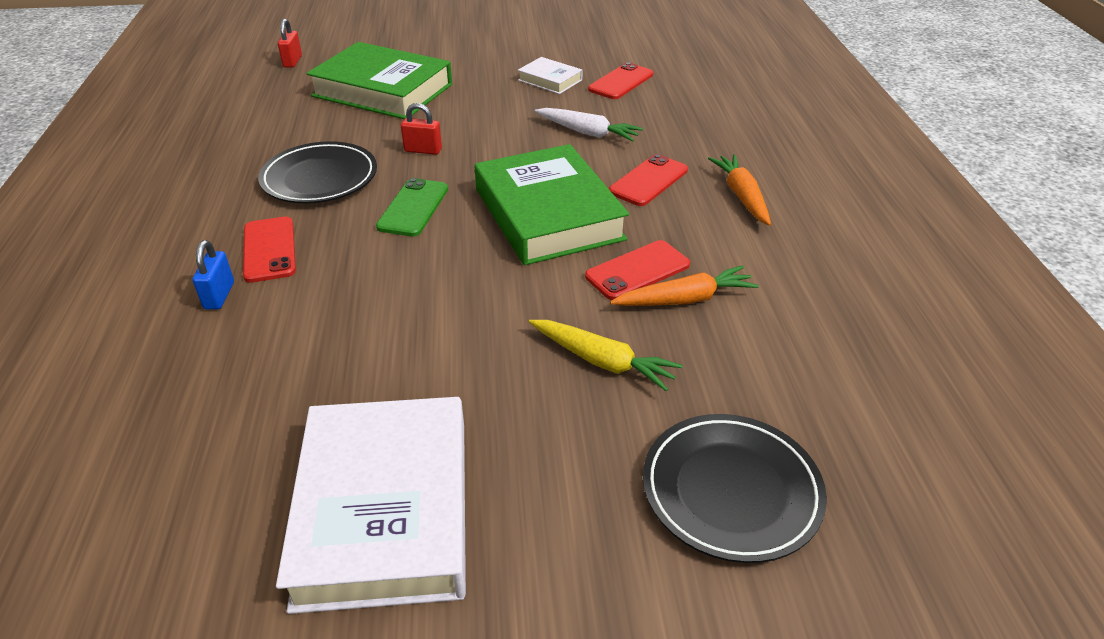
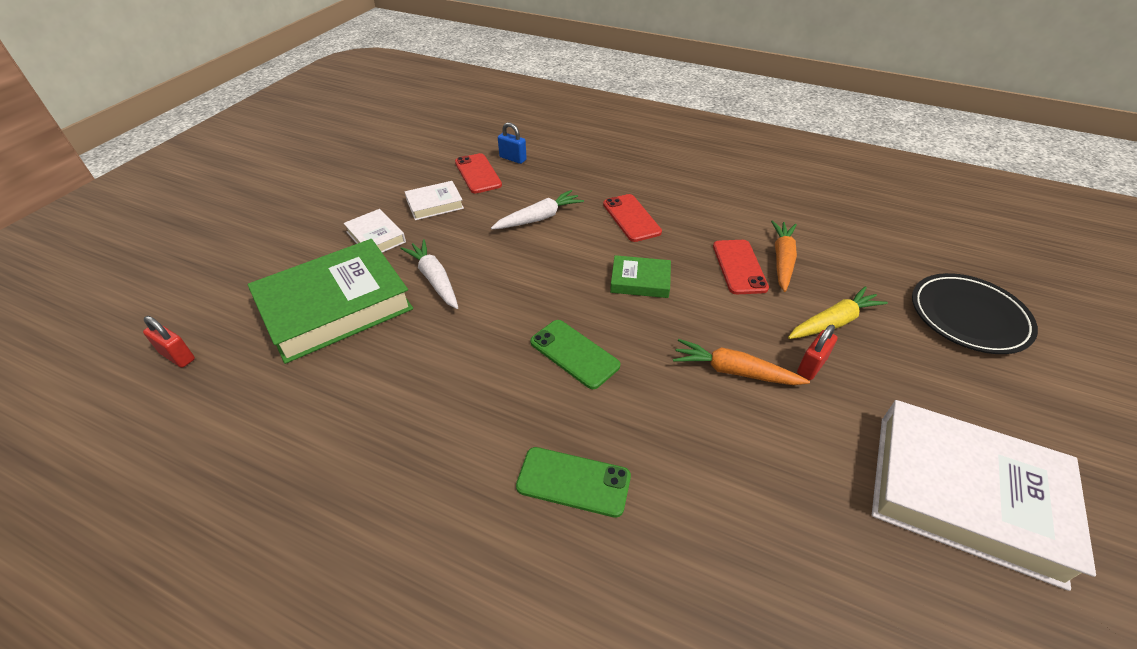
camera: 60 degrees left, 5 degrees up
(219, 296) = (632, 547): blue padlock -> blue padlock (513, 158)
(269, 249) = (573, 481): red phone -> green phone
(320, 178) = (468, 405): black plate -> none
(423, 150) = (481, 316): red padlock -> red padlock (811, 366)
(450, 115) = (434, 279): none -> white carrot
(478, 74) = (376, 237): none -> white book
(548, 214) = (640, 281): green book -> green book, size x0.47
(741, 196) = (679, 190): orange carrot -> orange carrot (734, 371)

